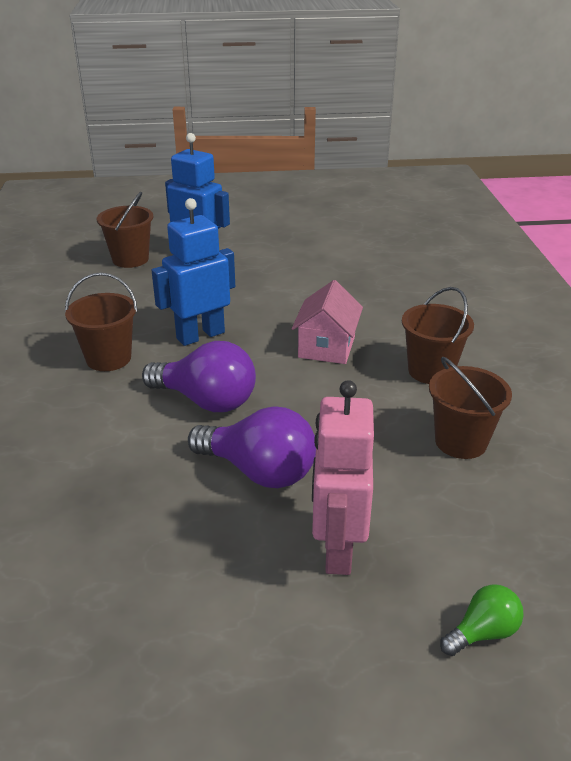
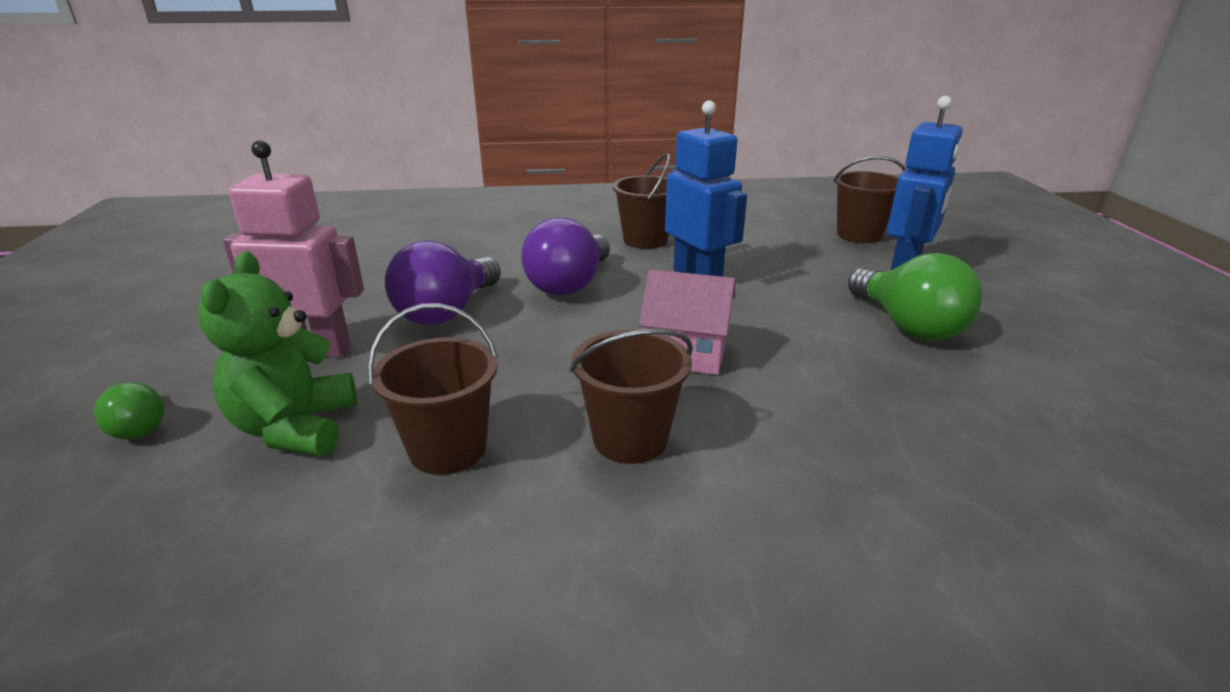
camera: 90 degrees right, 5 degrees down
(287, 268) = (907, 326): none -> green light bulb
(458, 525) = (295, 428): none -> green teddy bear

